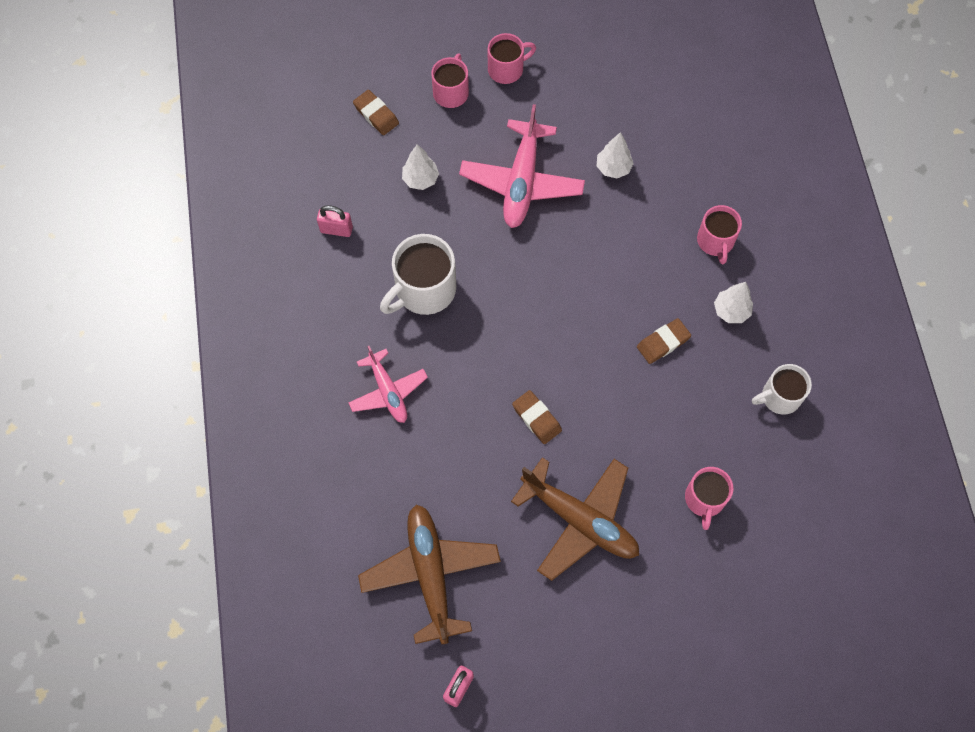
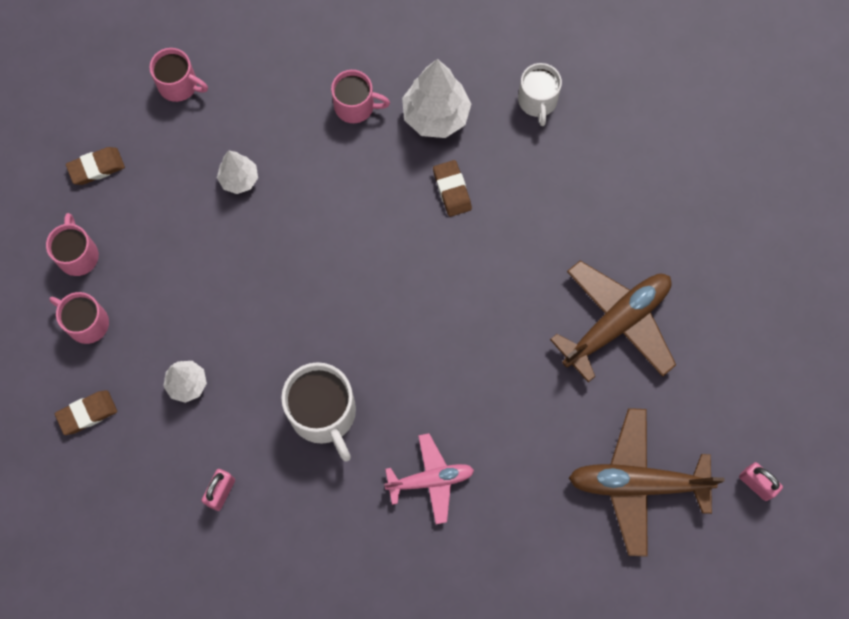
camera: 75 degrees left, 5 degrees up
(522, 182) = (225, 277): pink plane -> none
(536, 418) = (500, 335): brown eraser -> brown eraser (96, 167)
(704, 499) = (623, 201): pink mug -> pink mug (179, 85)
(731, 311) = (436, 116): white tree -> white tree, size x1.70

